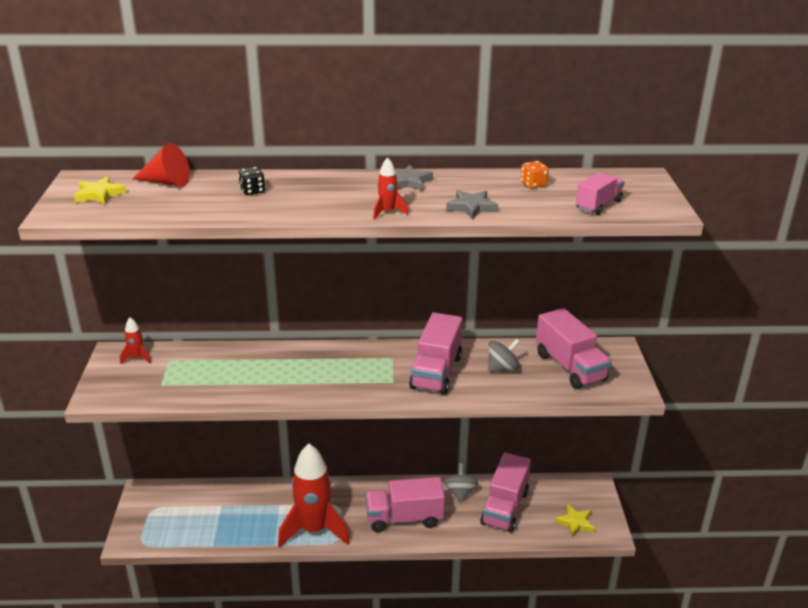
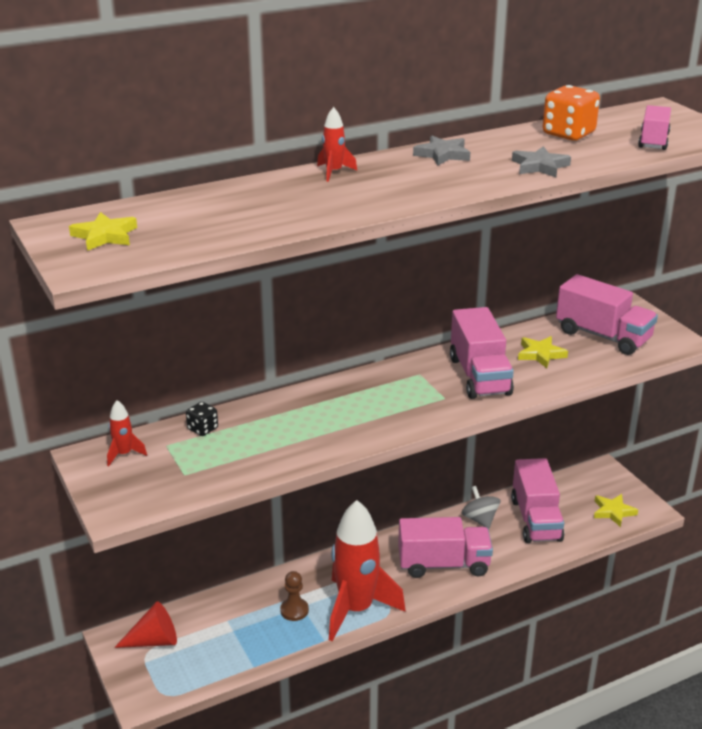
camera: 25 degrees left, 0 degrees up
(166, 182) = (170, 207): red cone -> red cone (154, 641)
(252, 191) = (287, 196): black dice -> black dice (202, 429)
(271, 515) = (294, 610): none -> brown pawn
(387, 212) = (464, 188): red rocket -> red rocket (334, 172)
(404, 518) = (443, 564): pink truck -> pink truck turned 150 degrees counterclockwise
(502, 368) = (540, 354): grey spinning top -> yellow star
(533, 184) = (568, 134): orange dice -> orange dice, size x1.78

